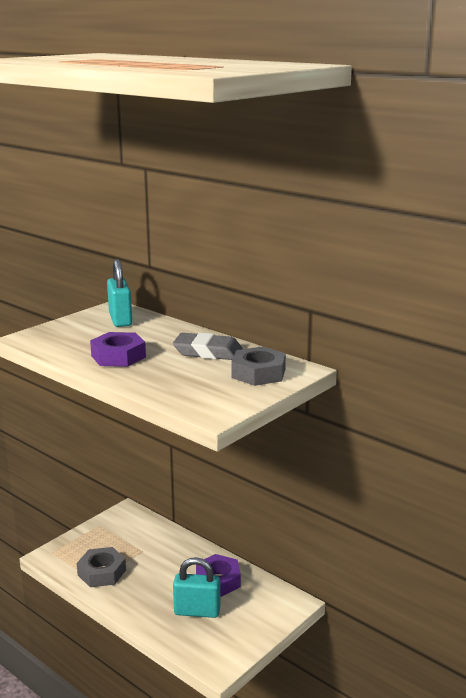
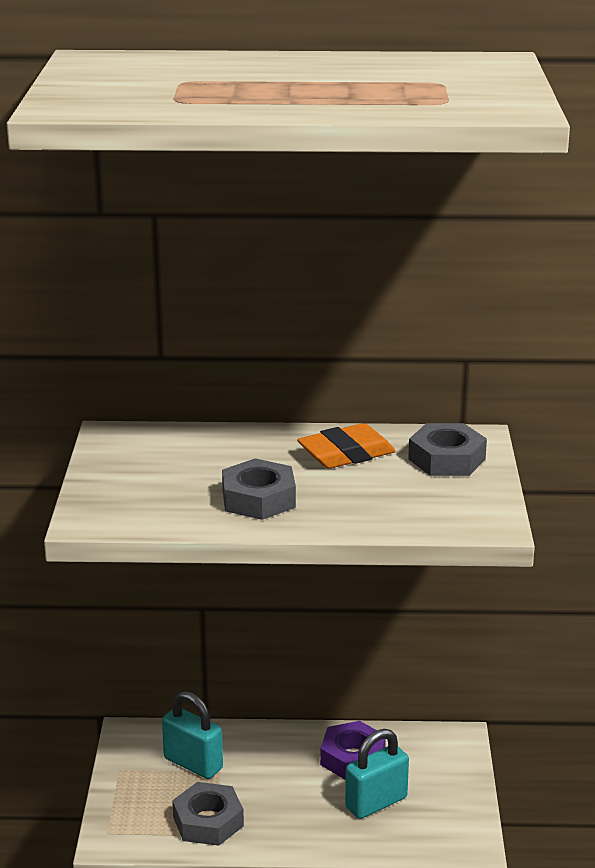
camera: 40 degrees left, 5 degrees up
(118, 356) = (258, 499): purple nut -> grey nut
(120, 320) = (157, 449): turquoise padlock -> turquoise padlock (193, 764)
(208, 352) = (346, 453): grey eraser -> orange eraser

